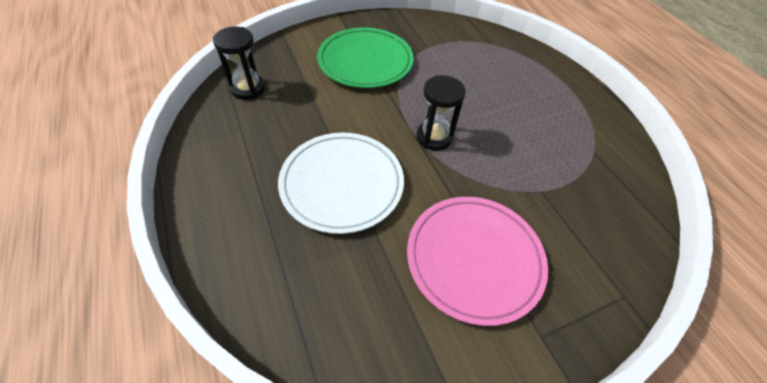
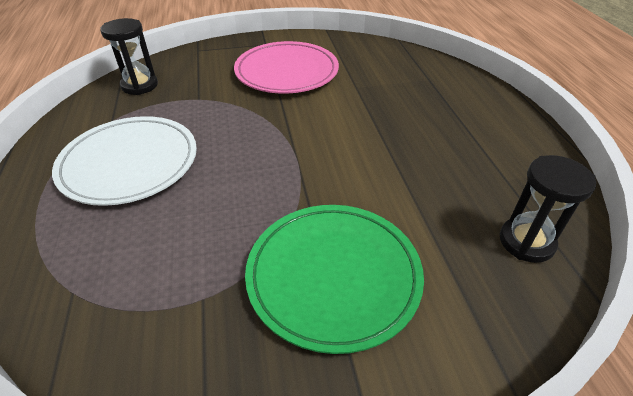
camera: 165 degrees left, 10 degrees down
(342, 184) = (384, 121): white plate -> white plate (129, 163)
(434, 137) = (274, 150): black hourglass -> black hourglass (139, 85)

